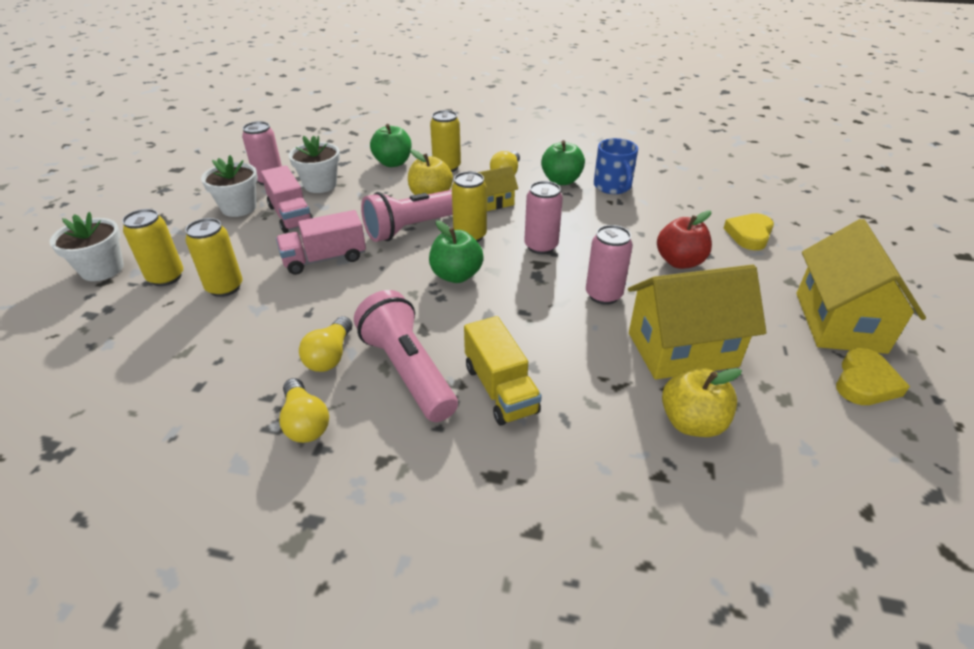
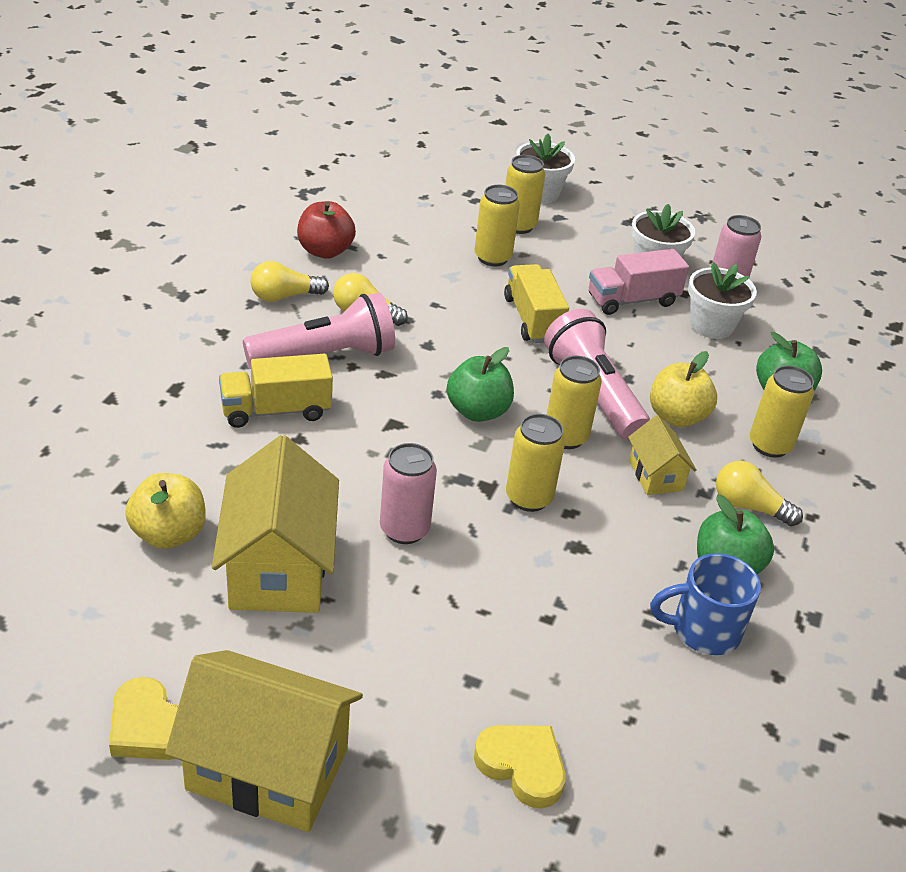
camera: 95 degrees right, 0 degrees up
(325, 259) = (532, 319): pink truck -> yellow truck
(541, 246) = (529, 498): pink can -> yellow can
(679, 262) = (461, 637): red apple -> red apple (325, 251)

